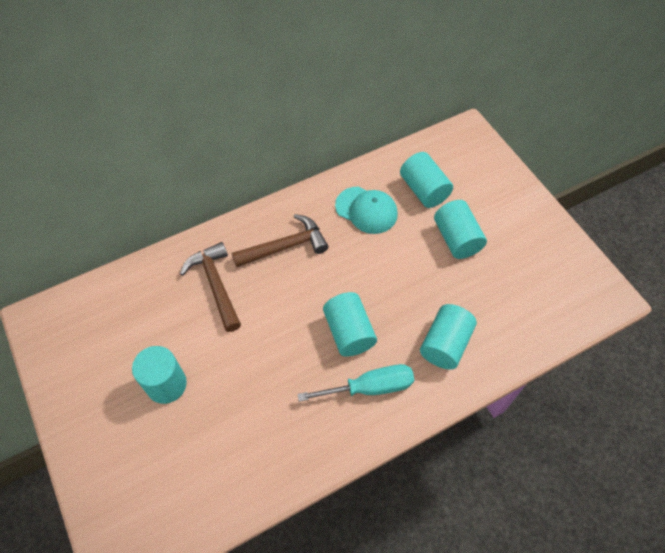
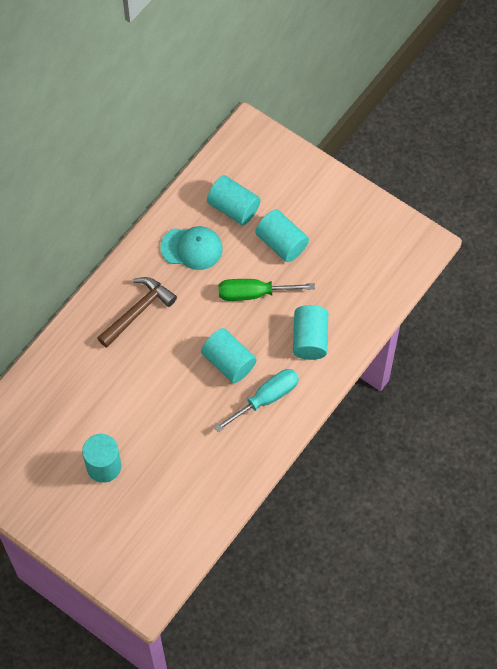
camera: 25 degrees left, 5 degrees up
(215, 284) = (96, 370): brown hammer -> none
(406, 275) = (253, 293): none -> green screwdriver

